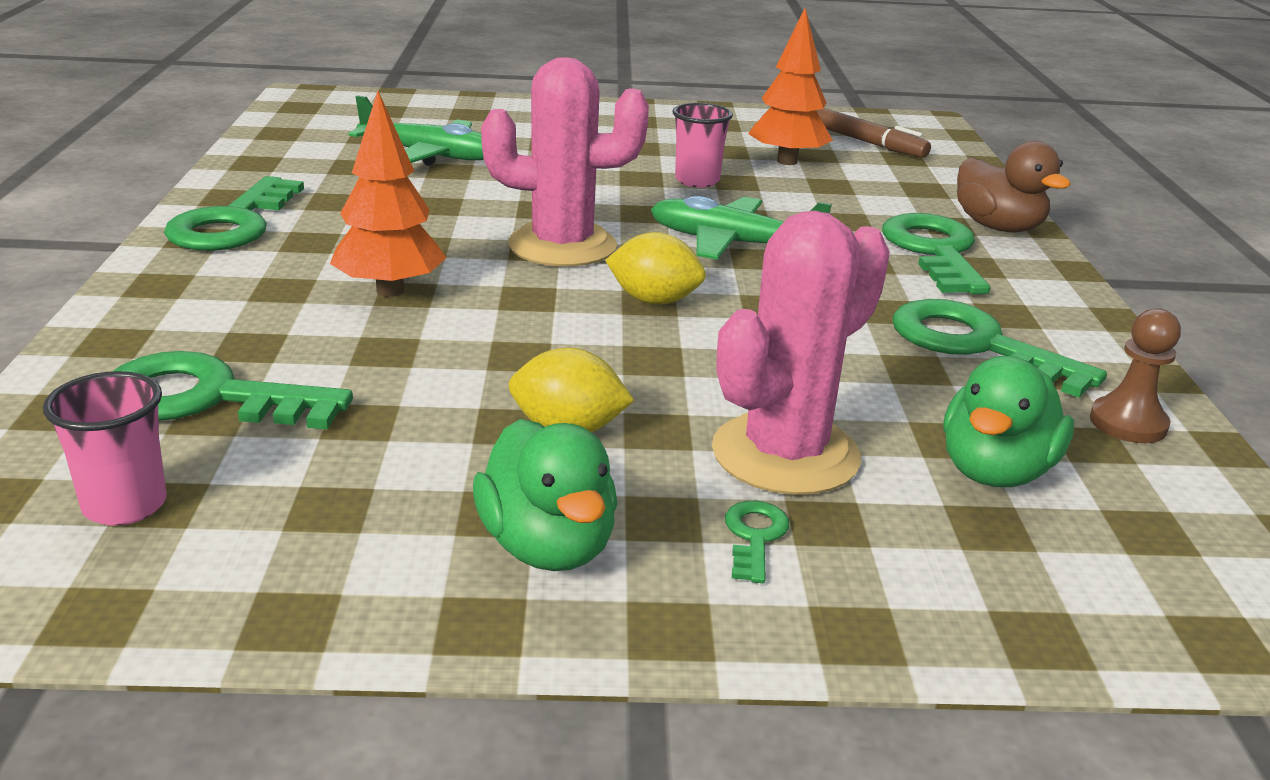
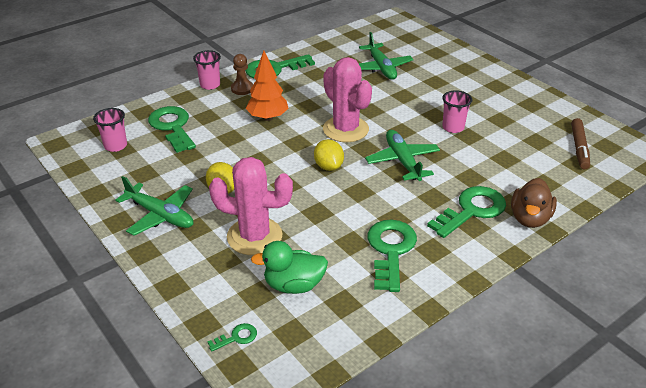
camera: 55 degrees right, 10 degrees up
(136, 297) = (210, 85): none -> pink cup
(548, 546) = (160, 215): green duck -> green plane
(755, 536) = (201, 249): green key -> green key (237, 337)
(787, 161) = (514, 138): orange tree -> none
(1128, 423) = (370, 308): brown pawn -> brown pawn (242, 89)

